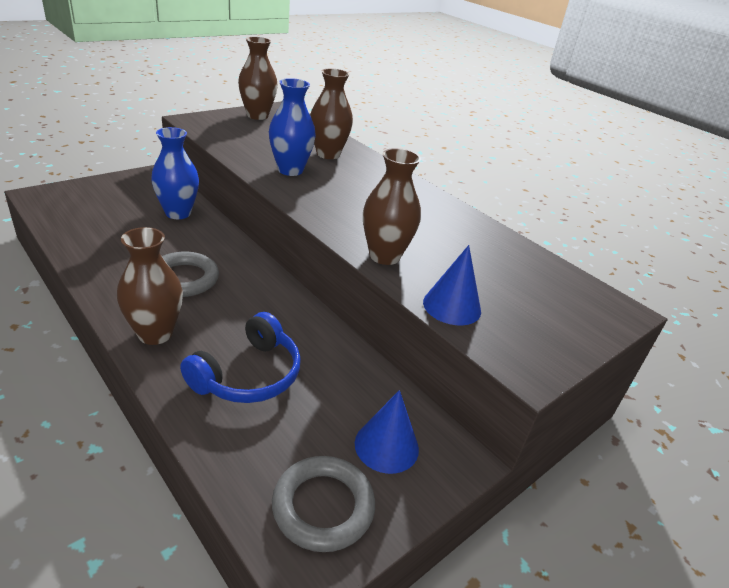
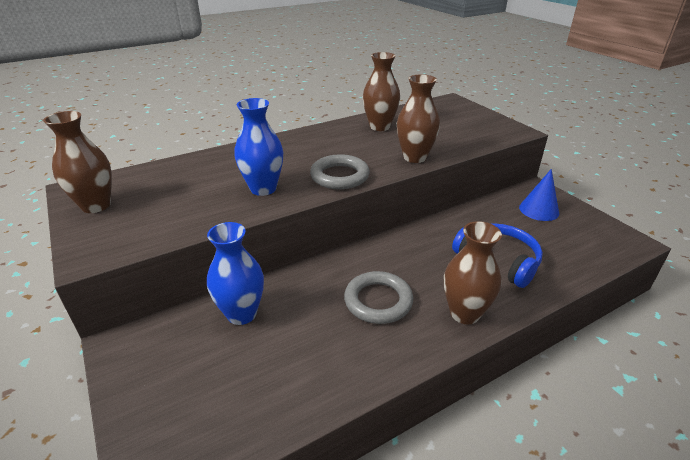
camera: 75 degrees left, 0 degrees up
(323, 506) = (593, 234): grey ring -> grey ring (339, 176)
(328, 154) = (227, 167): brown vase -> brown vase (380, 127)
(452, 306) = (468, 142): blue cone -> none

